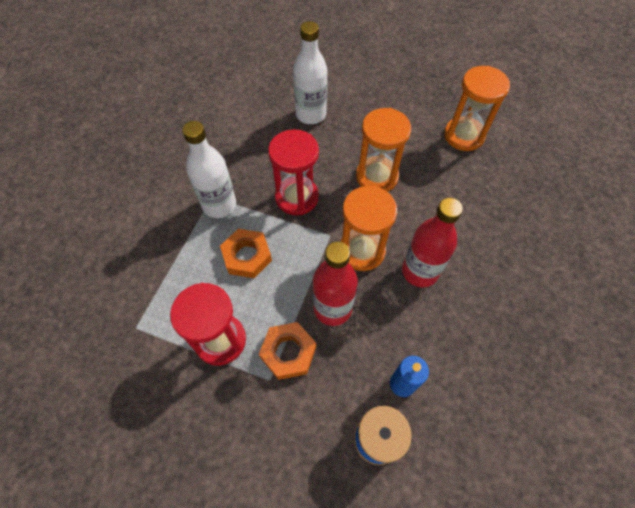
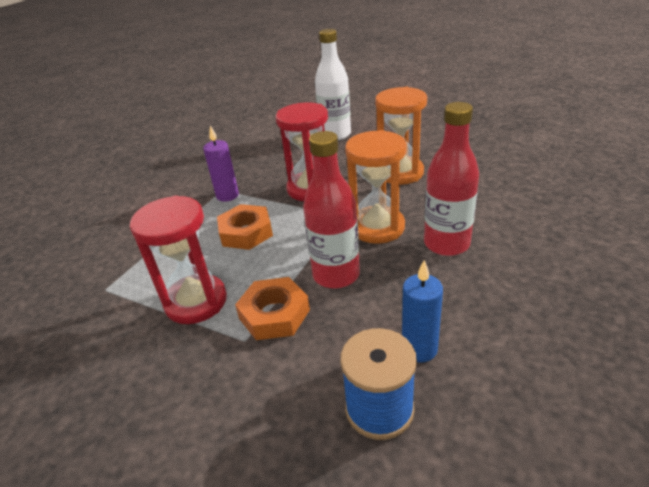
camera: 10 degrees right, 25 degrees down
(219, 205) = (227, 195): white bottle -> purple candle
(464, 136) = (498, 143): orange hourglass -> none

